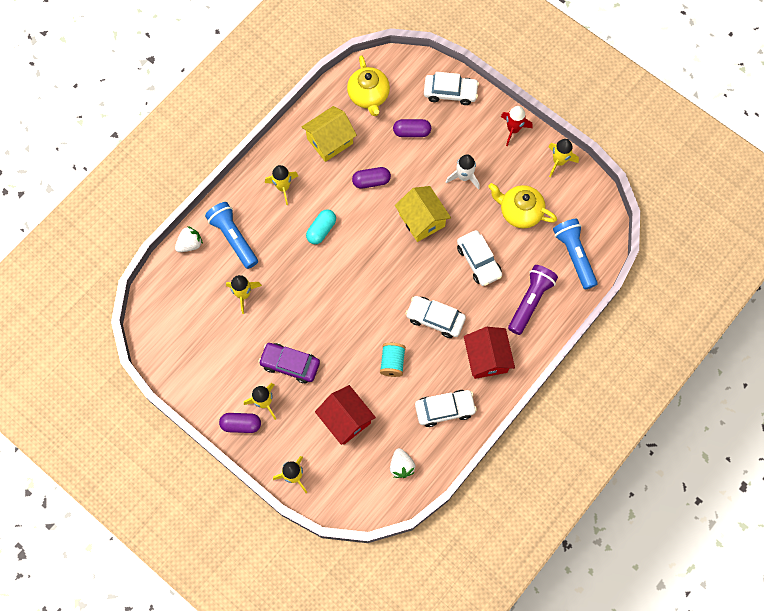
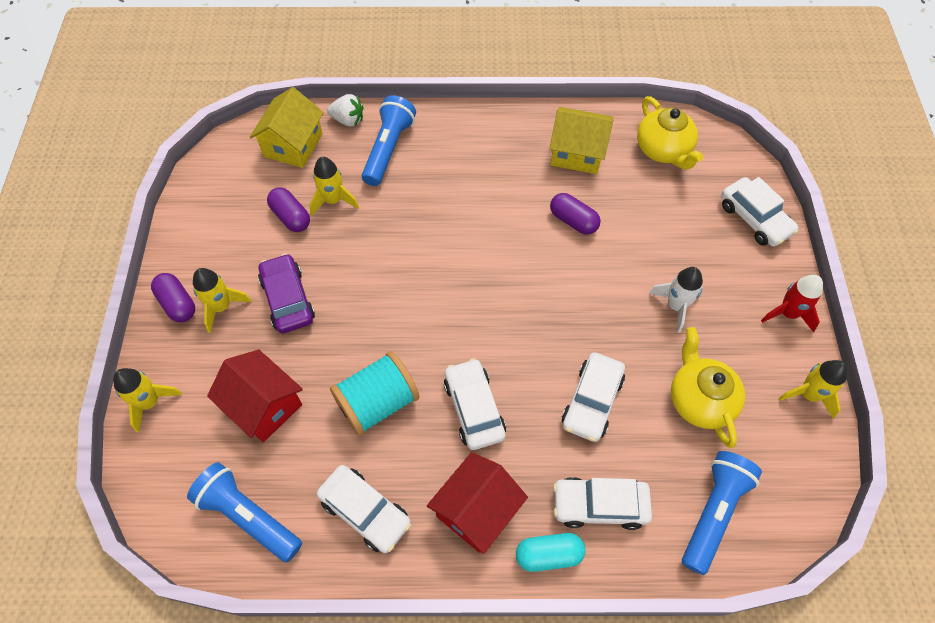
camera: 50 degrees right, 10 degrees down
(283, 187) = (485, 151): yellow rocket -> none
(321, 230) = (471, 216): turquoise capsule -> turquoise capsule (548, 554)
(346, 419) = (264, 405): red house -> red house turned 60 degrees counterclockwise
(368, 96) = (663, 150): yellow teapot -> yellow teapot turned 60 degrees counterclockwise
(392, 362) = (377, 403): turquoise spool -> turquoise spool, size x1.55
(401, 466) = (248, 516): white strawberry -> blue flashlight
(411, 132) = (669, 216): purple capsule -> purple capsule (291, 217)
(422, 220) = (580, 302): yellow house -> yellow house (293, 145)
(530, 301) = (599, 505): purple flashlight -> white car

